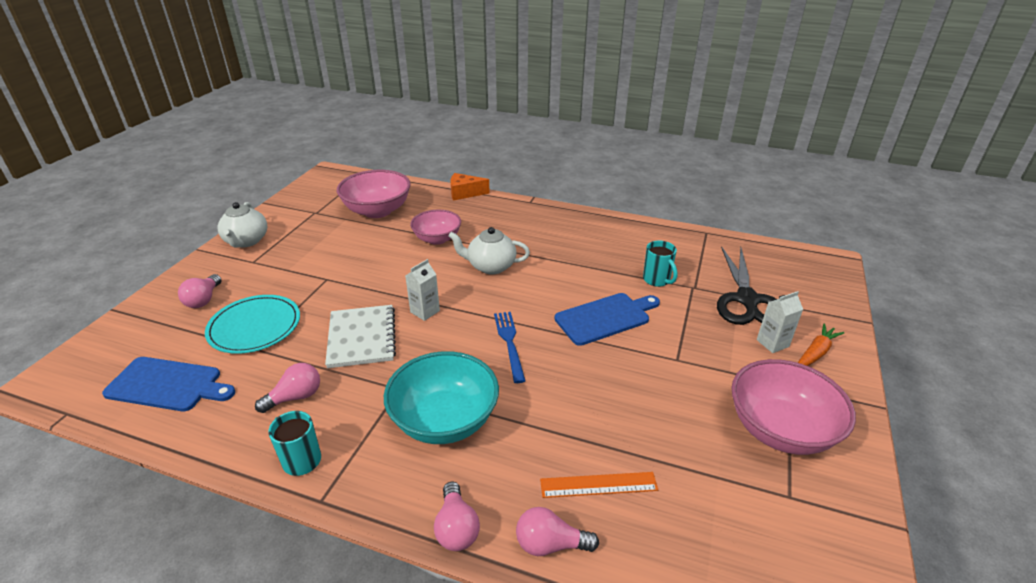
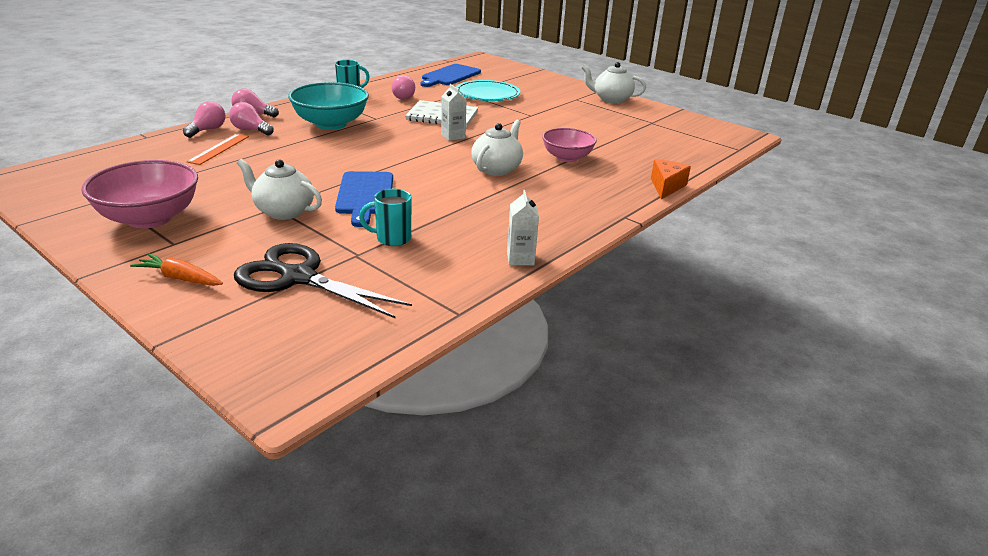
camera: 110 degrees right, 5 degrees down
(204, 300) = (533, 86): pink light bulb -> pink light bulb (250, 130)
(377, 211) = (642, 143): pink bowl -> none
(509, 343) = (380, 154): blue fork -> none
(678, 350) = (283, 211): none -> white teapot
(772, 343) = (225, 260): white carton -> white carton (520, 259)
(816, 352) = (180, 278): orange carrot -> orange carrot turned 135 degrees clockwise

